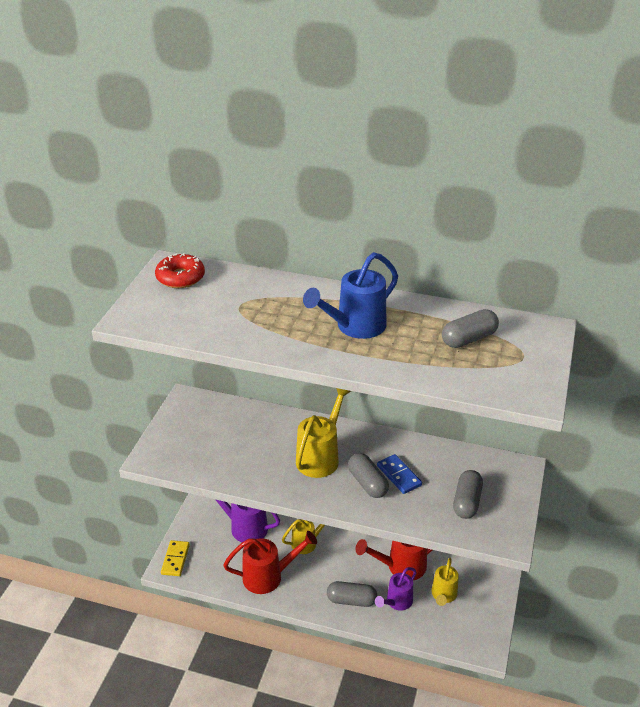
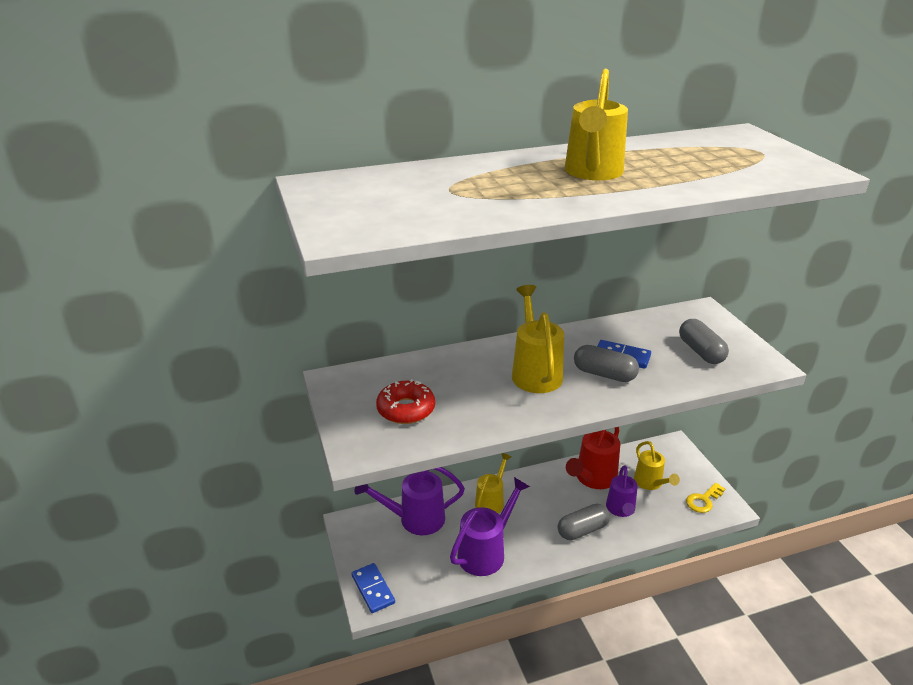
camera: 35 degrees left, 5 degrees down
(175, 559) = (373, 589): yellow domino -> blue domino
(180, 277) = (343, 188): red donut -> red donut (406, 409)
(268, 576) = (486, 552): red watering can -> purple watering can
(355, 327) = (592, 173): blue watering can -> yellow watering can
(469, 339) = (700, 153): grey capsule -> none
(472, 633) = (703, 500): none -> yellow key

